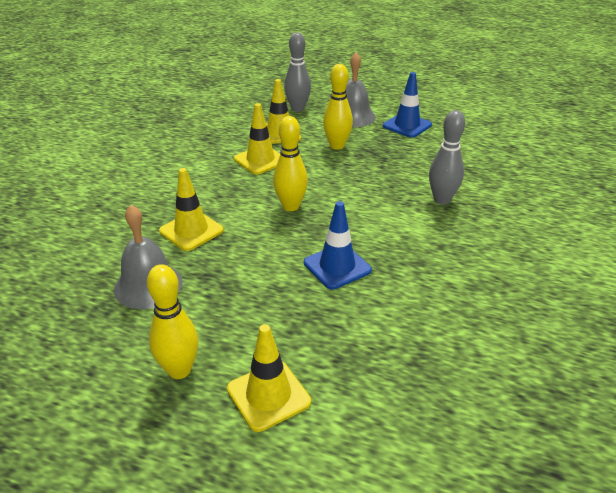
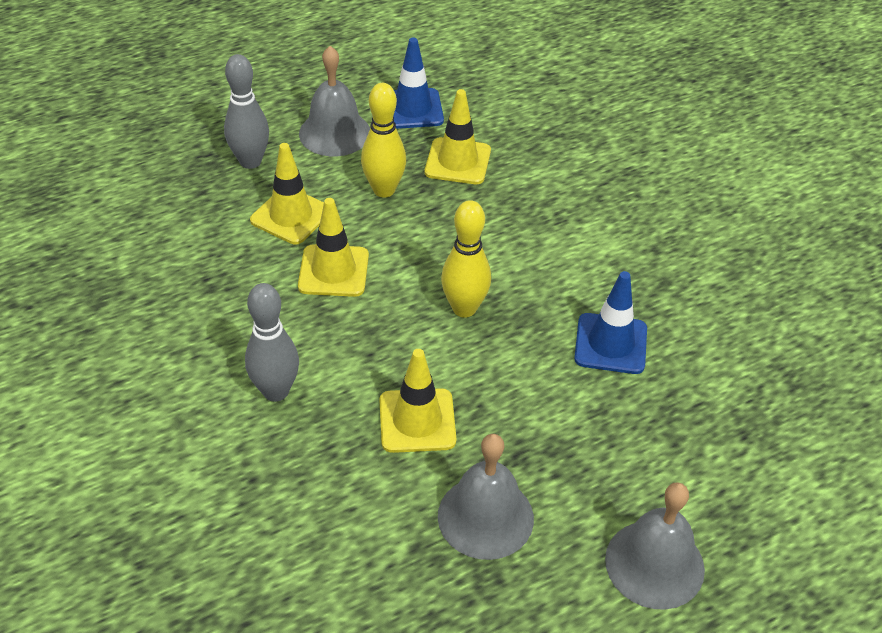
camera: 50 degrees left, 10 degrees up
(179, 370) = (654, 564): yellow bowling pin -> grey bell
(268, 395) = (749, 514): yellow traffic cone -> yellow traffic cone (457, 161)
(442, 200) = (583, 192): grey bowling pin -> grey bowling pin (276, 391)

